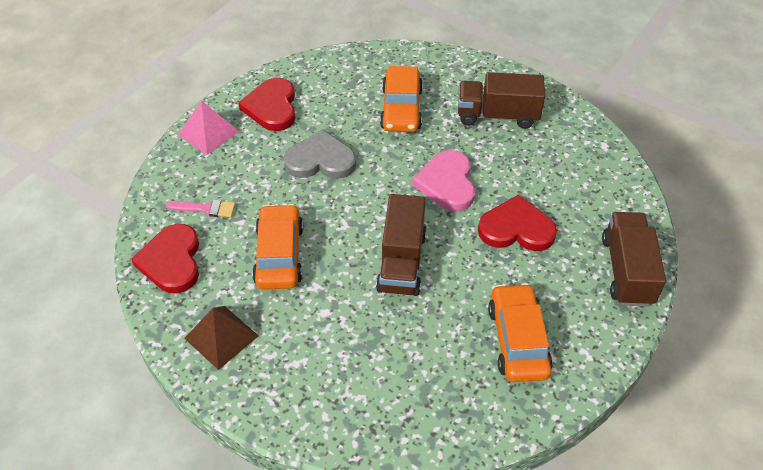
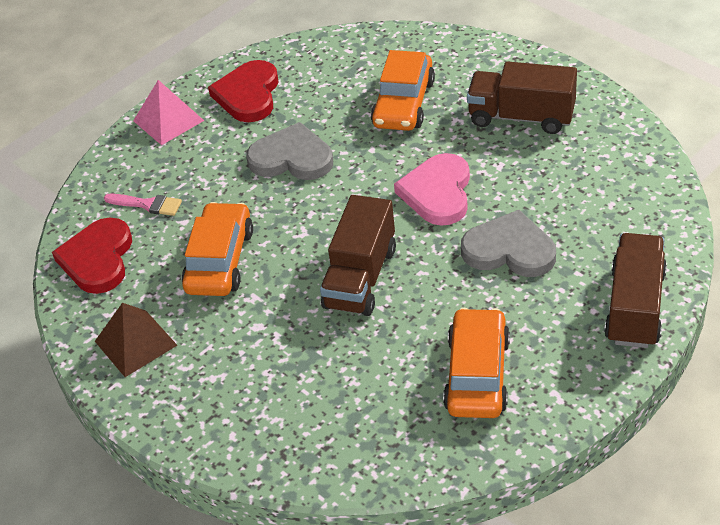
camera: 15 degrees right, 5 degrees down
(516, 229) = (509, 250): red heart -> grey heart

